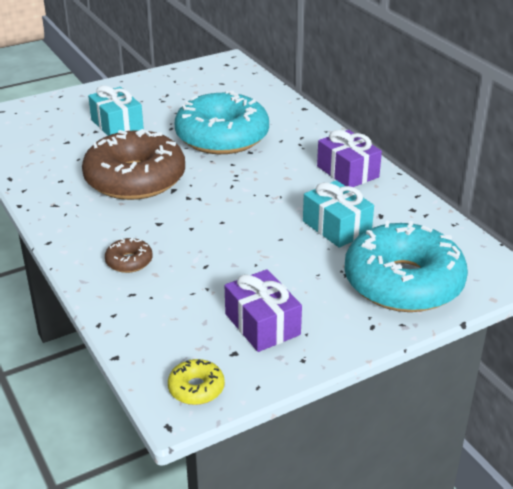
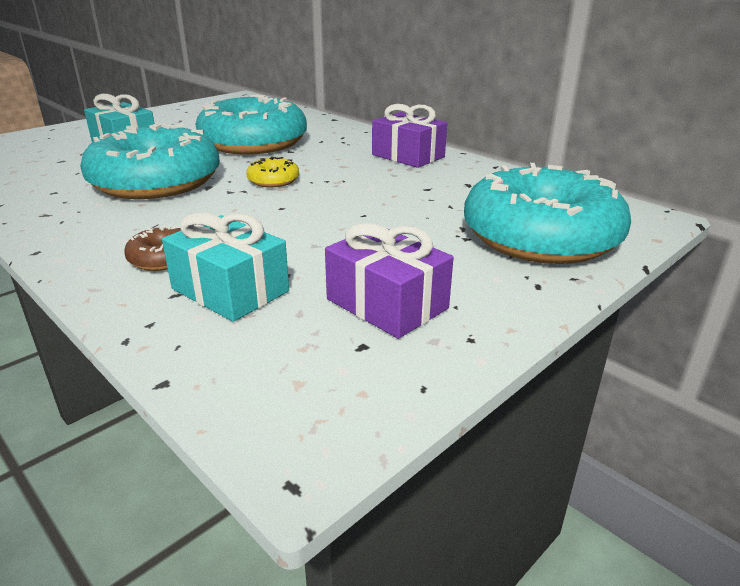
camera: 15 degrees left, 5 degrees down
(135, 179) = (156, 182): brown donut -> turquoise donut
(196, 388) = (321, 408): yellow donut -> yellow donut (273, 181)
(336, 227) = (425, 198): turquoise gift -> turquoise gift (230, 290)

